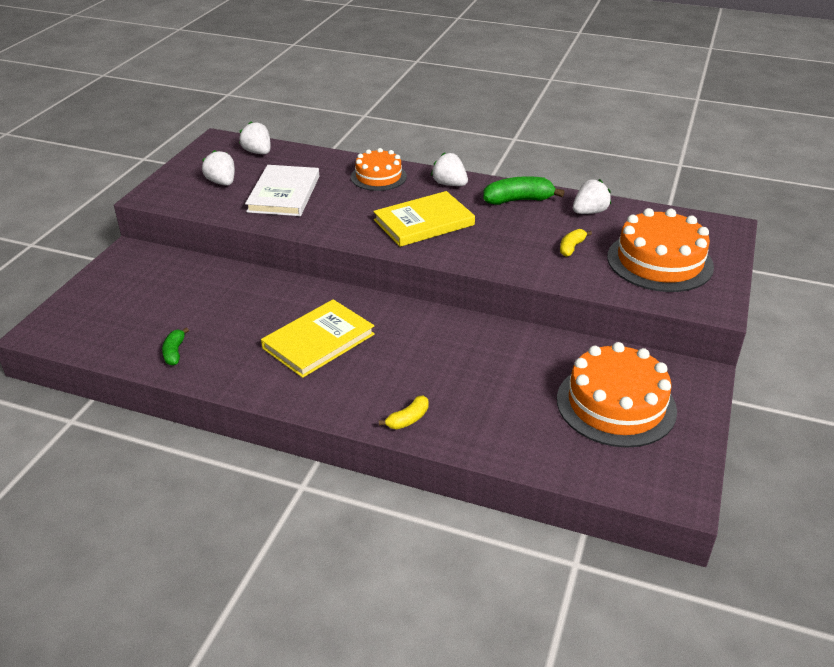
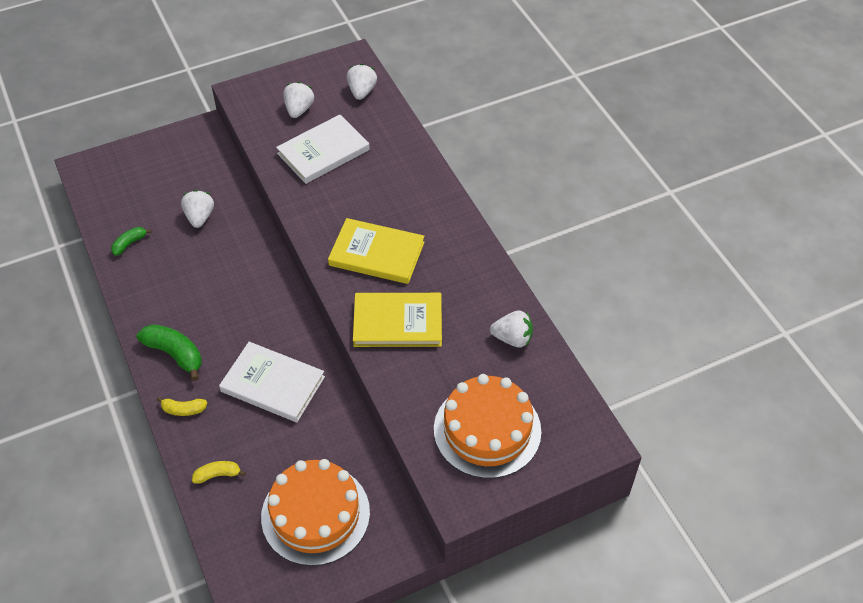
camera: 45 degrees right, 15 degrees up
(319, 341) = (214, 302): yellow book -> yellow book (398, 322)
(378, 177) = (410, 180): orange cake -> none
(449, 184) = (450, 227): white strawberry -> white strawberry (200, 217)
(452, 356) = (273, 384): none -> white book
(518, 200) = (477, 283): green banana -> green banana (175, 354)
(571, 247) = (443, 362): yellow banana -> yellow banana (217, 475)

